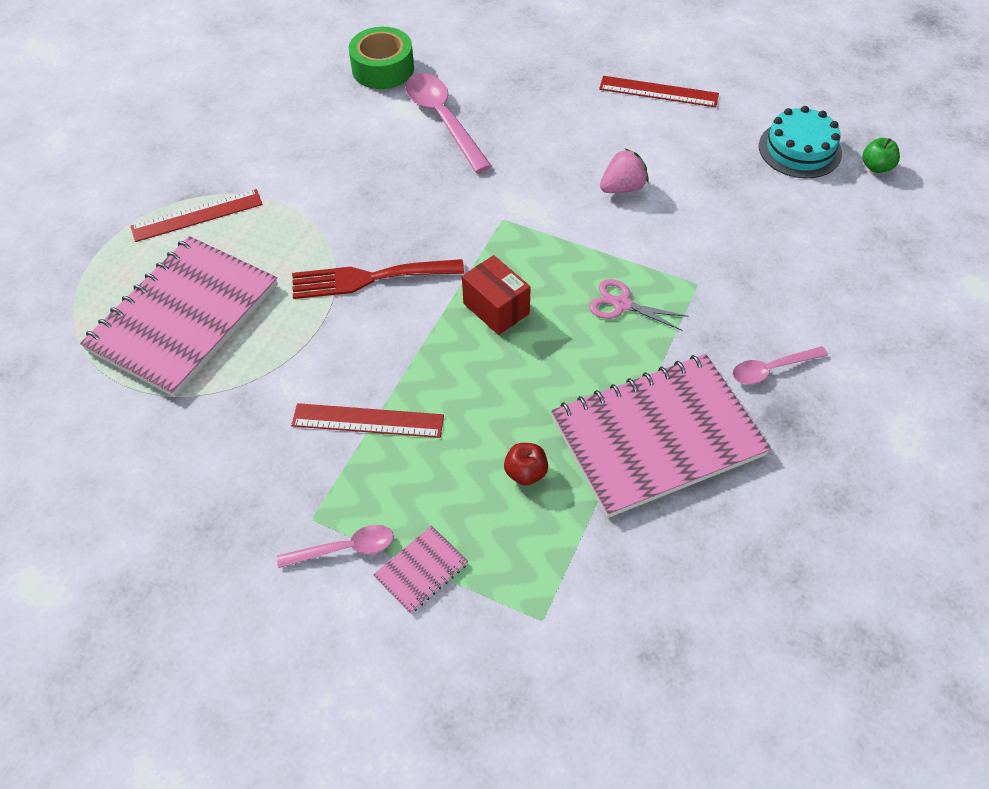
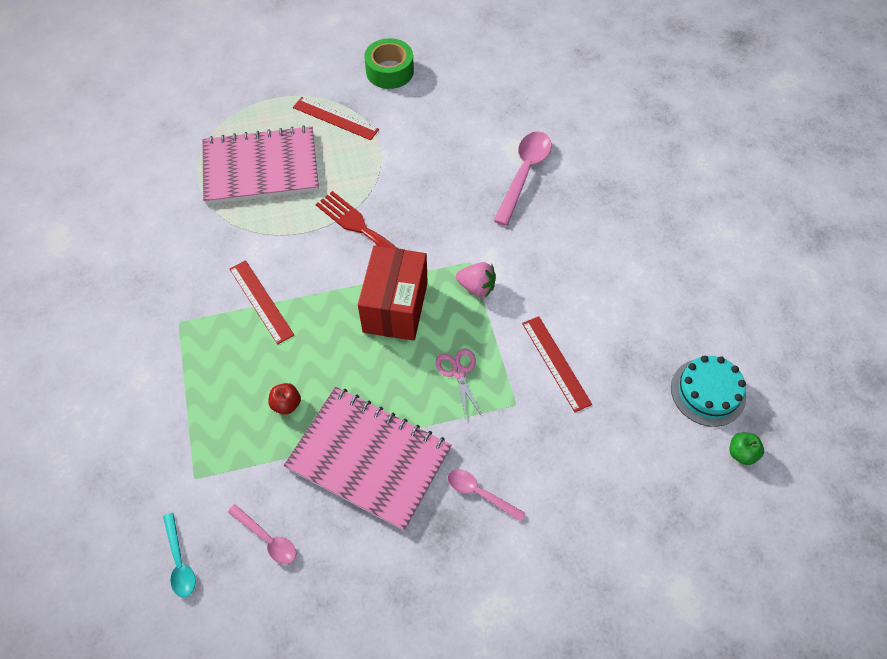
camera: 50 degrees right, 5 degrees up
(345, 549) = (171, 350): pink spoon -> pink spoon (267, 538)
(383, 69) = (537, 113): green tape -> green tape (389, 71)
(421, 570) = (183, 396): pink notebook -> none
(496, 308) = (395, 307): red box -> red box, size x1.66
(622, 188) = (561, 308): pink strawberry -> pink strawberry (476, 287)
(639, 695) = (180, 561): none -> turquoise spoon
(658, 91) = (675, 271): red ruler -> red ruler (556, 363)

